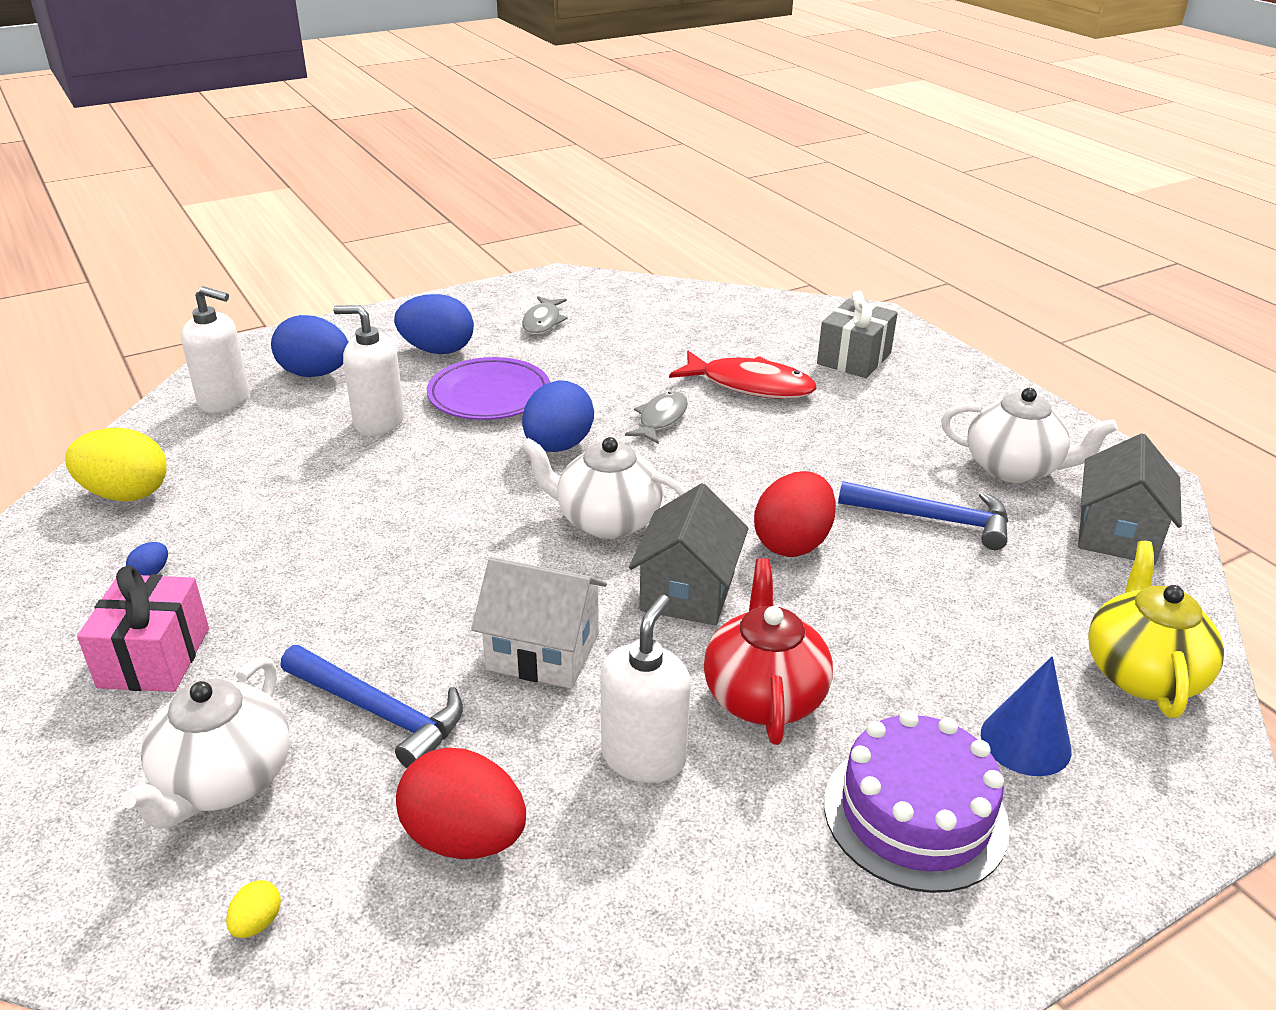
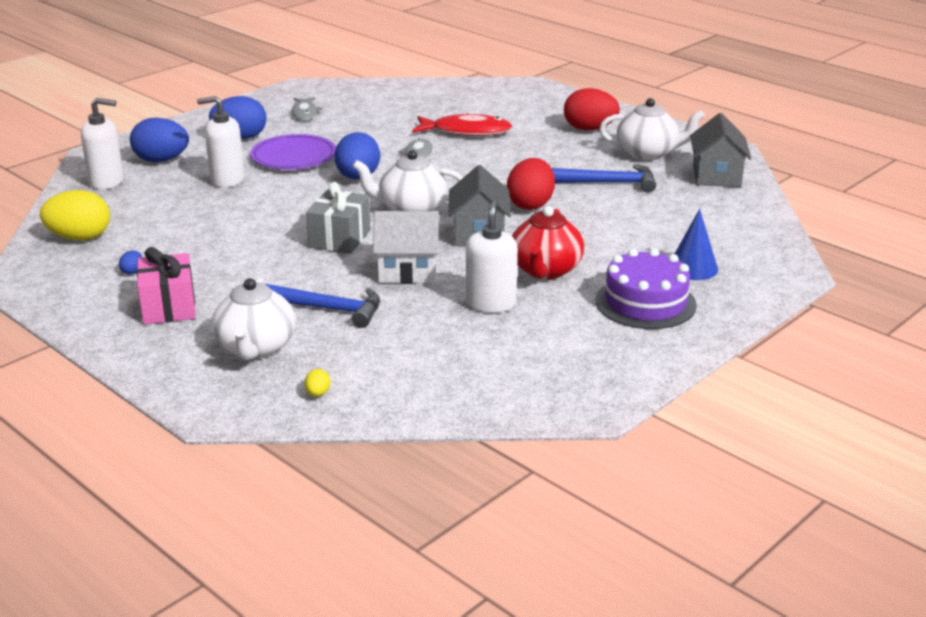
camera: 15 degrees left, 5 degrees down
(465, 838) = (410, 347): red egg -> red egg (589, 129)
(764, 695) = (545, 270): red teapot -> red teapot turned 150 degrees counterclockwise
(854, 359) = (527, 110): grey gift -> grey gift (340, 239)
(1141, 673) = (745, 233): yellow teapot -> none

